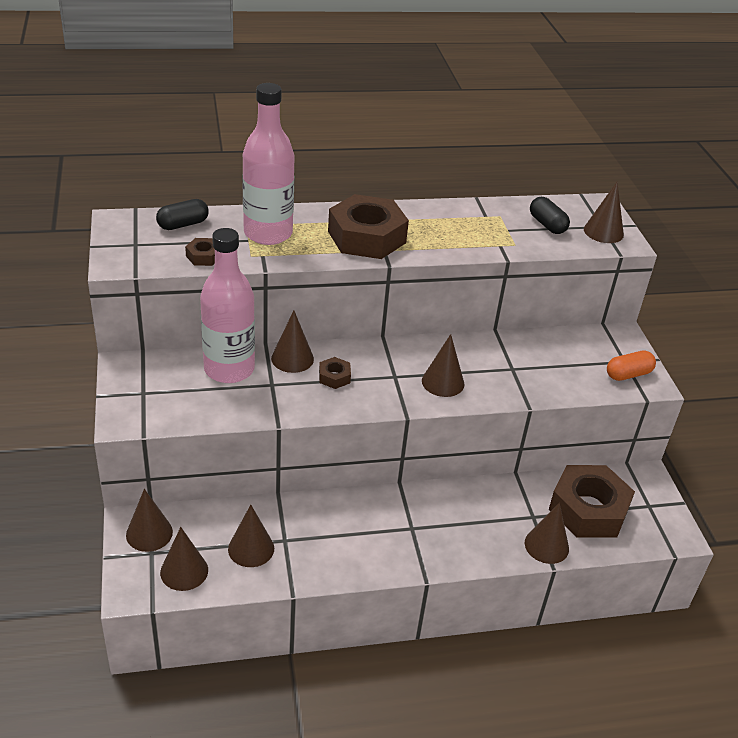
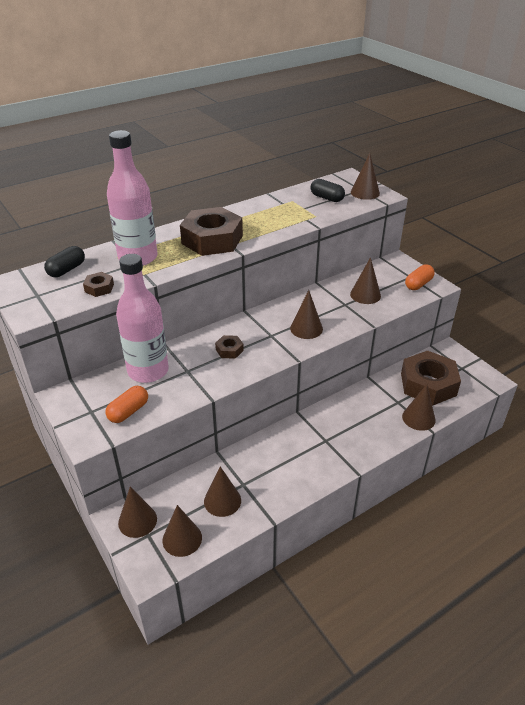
camera: 20 degrees left, 0 degrees up
(181, 407) = (128, 411): none -> orange capsule
(292, 358) = (190, 347): brown cone -> brown cone (365, 295)

